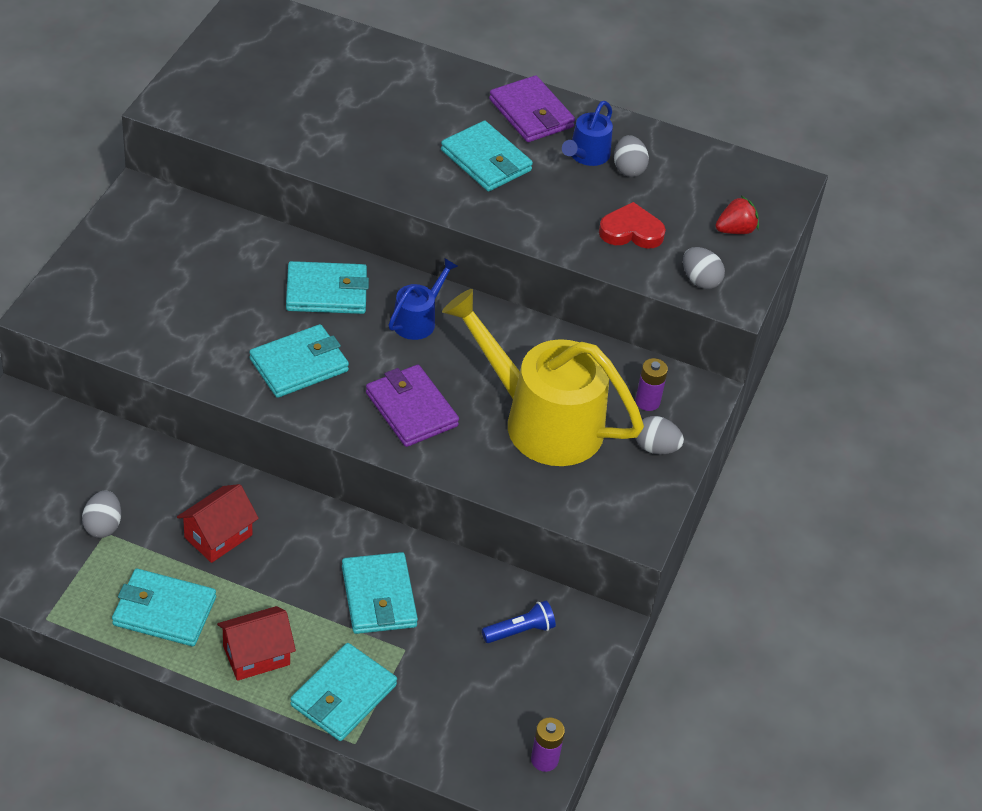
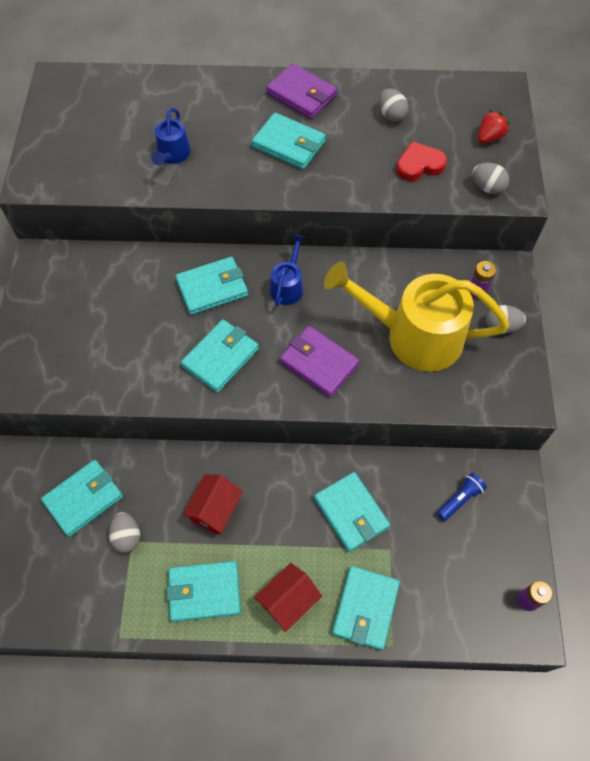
camera: 15 degrees left, 15 degrees up
(72, 471) = (83, 499): none -> turquoise wallet
(586, 156) = (357, 115): blue watering can -> blue watering can (172, 155)

